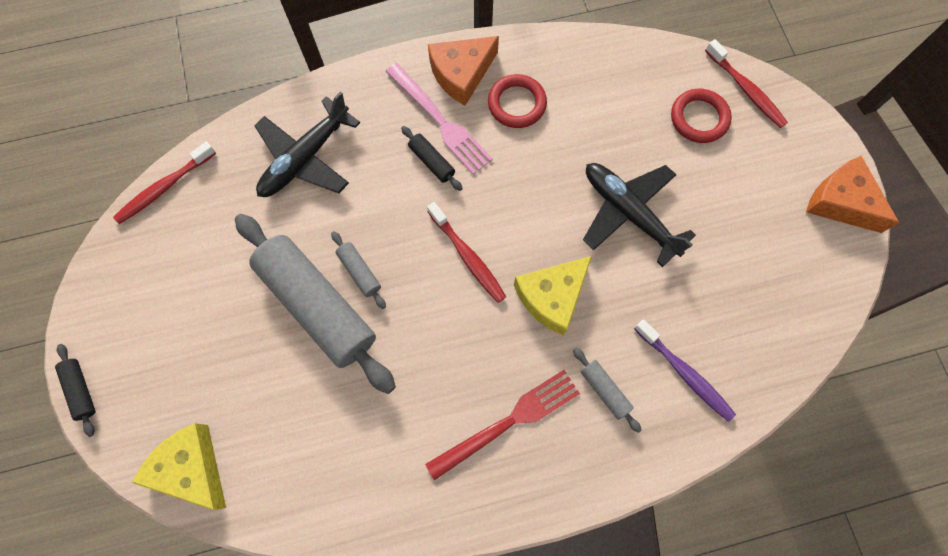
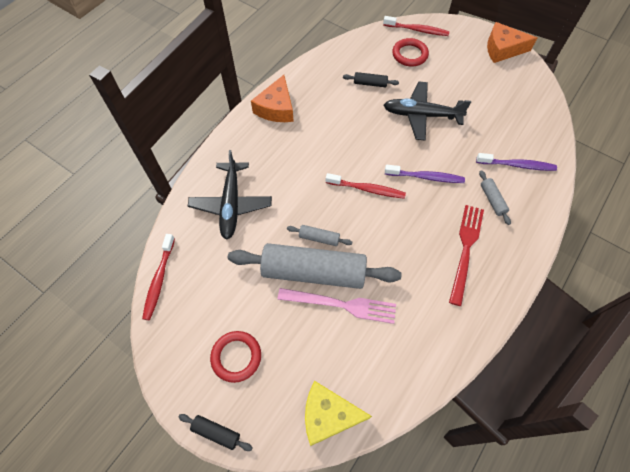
camera: 40 degrees left, 10 degrees down
(432, 162) = (303, 158): black rolling pin -> black rolling pin (370, 83)
(440, 121) = (288, 137): pink fork -> pink fork (341, 305)
(517, 104) = (319, 103): red ring -> red ring (236, 357)
(552, 296) = (425, 177): yellow cheese -> purple toothbrush
(604, 390) = (492, 200): grey rolling pin -> grey rolling pin turned 60 degrees clockwise

